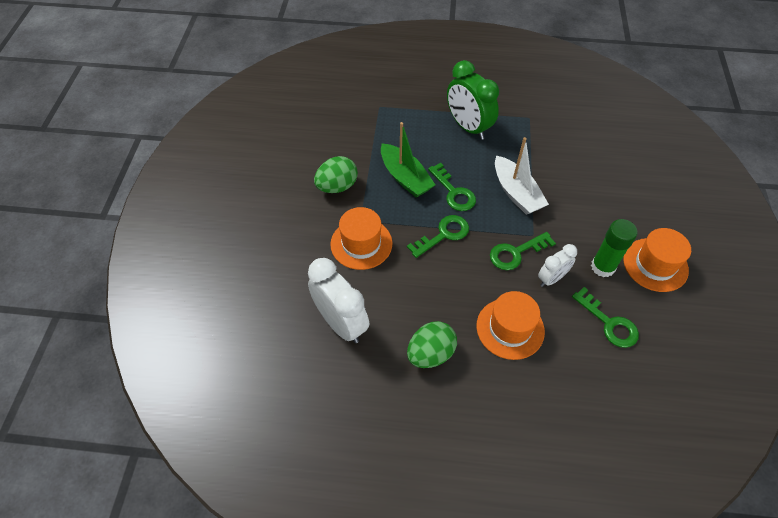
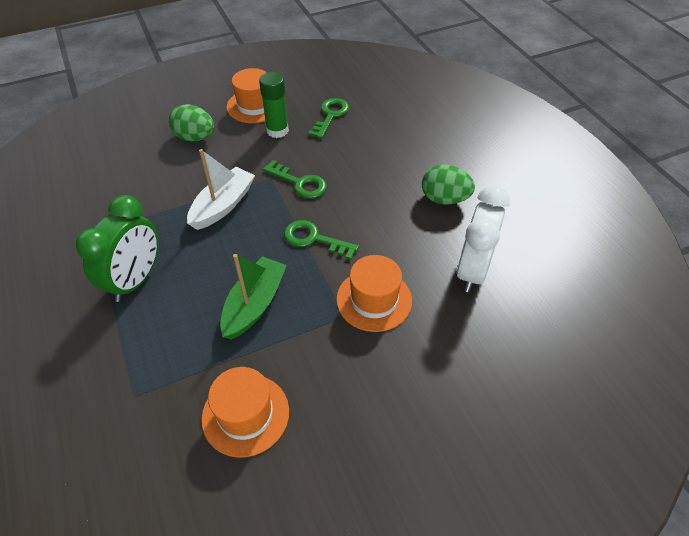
camera: 120 degrees left, 5 degrees down
(337, 186) = (310, 366): green egg -> green egg (195, 137)
(453, 192) = (251, 253): green key -> none
(510, 328) = (380, 163): orange hat -> orange hat (245, 414)
(551, 278) = (311, 154): white clock -> none

